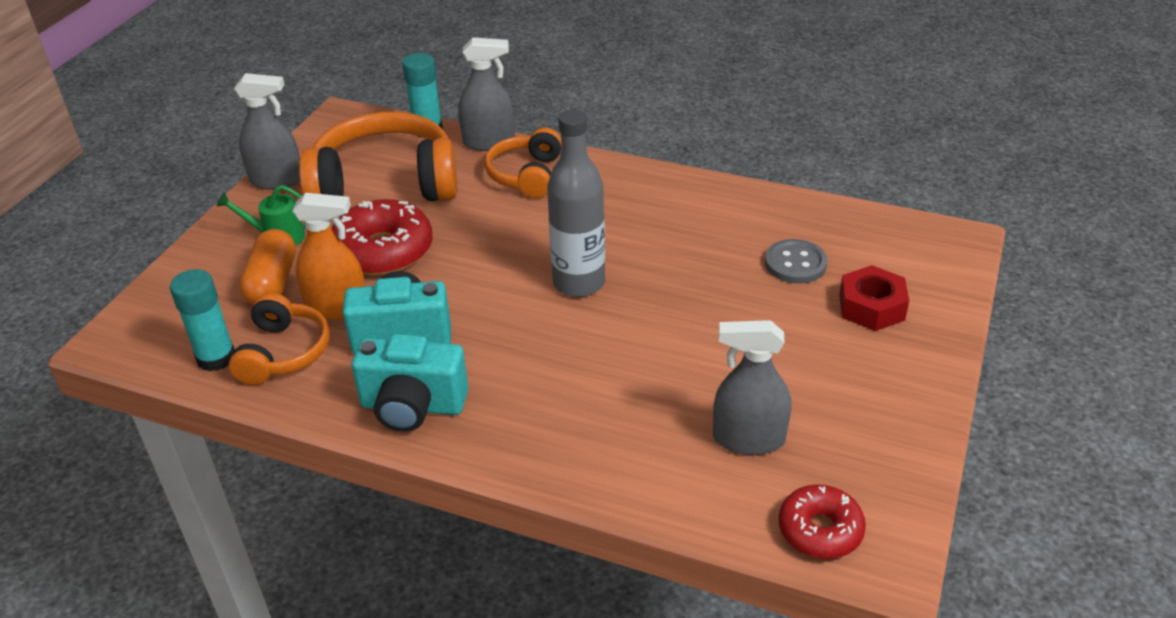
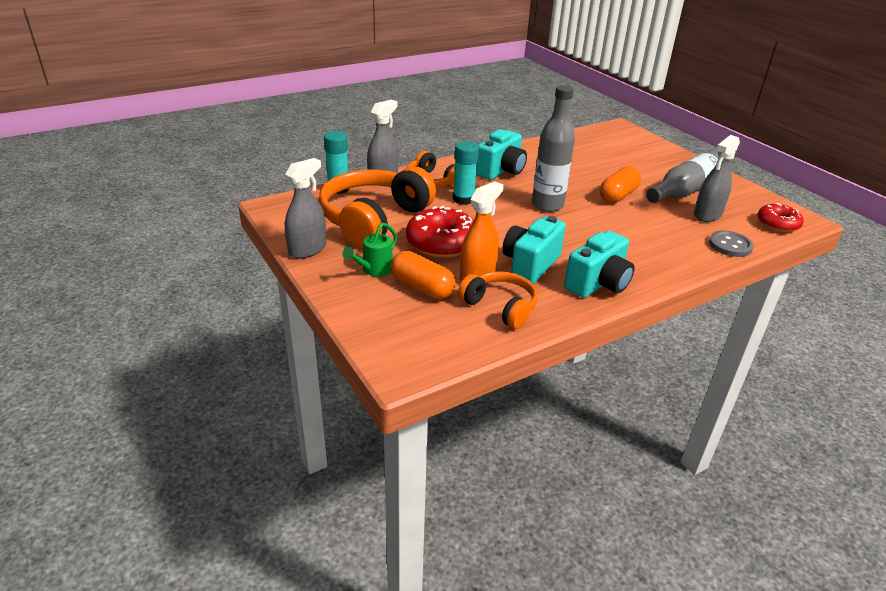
camera: 55 degrees left, 5 degrees down
(216, 358) = (475, 332): turquoise glue stick -> turquoise glue stick (463, 199)
(629, 207) = (501, 171): none -> turquoise camera
(694, 329) = (618, 195): none -> orange capsule
(795, 263) = (596, 158): grey button -> grey button (730, 245)
(808, 388) = (686, 190): none -> grey bottle
(871, 307) = (645, 158): red nut -> none

